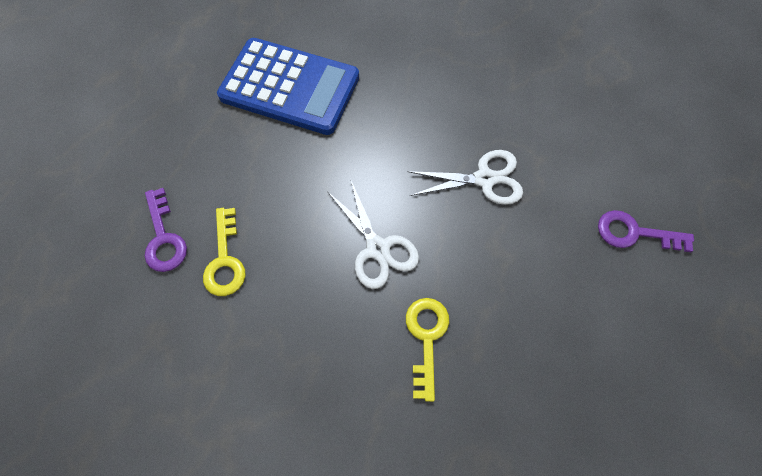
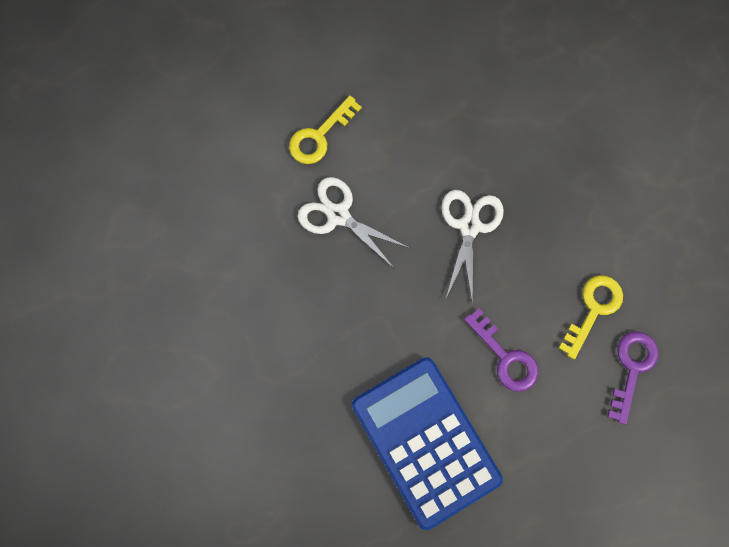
camera: 140 degrees left, 10 degrees up
(426, 338) = (487, 139): yellow key -> yellow key (319, 136)
(634, 233) = (273, 91): purple key -> purple key (505, 357)

